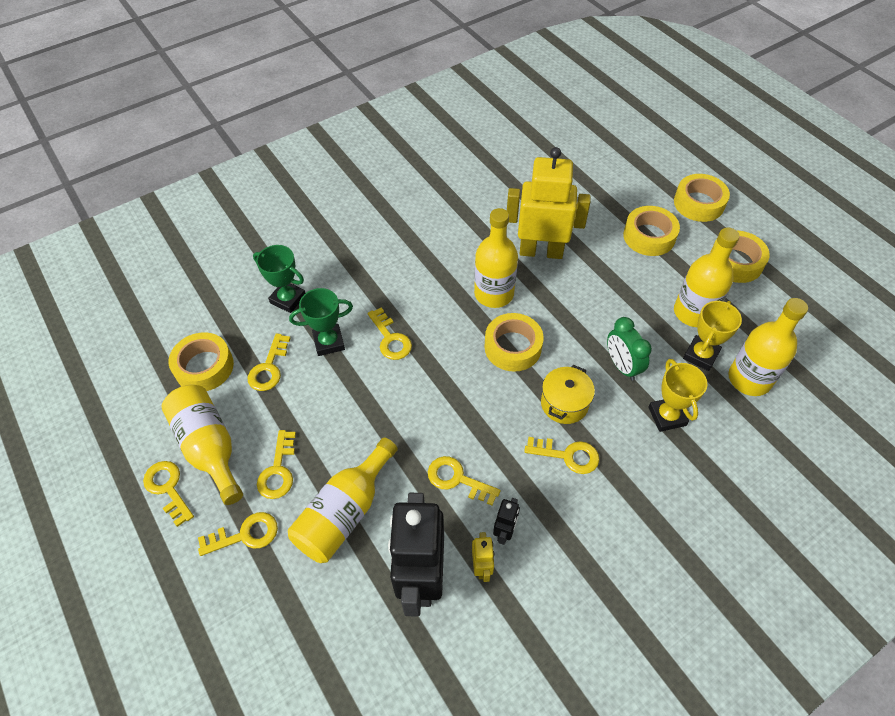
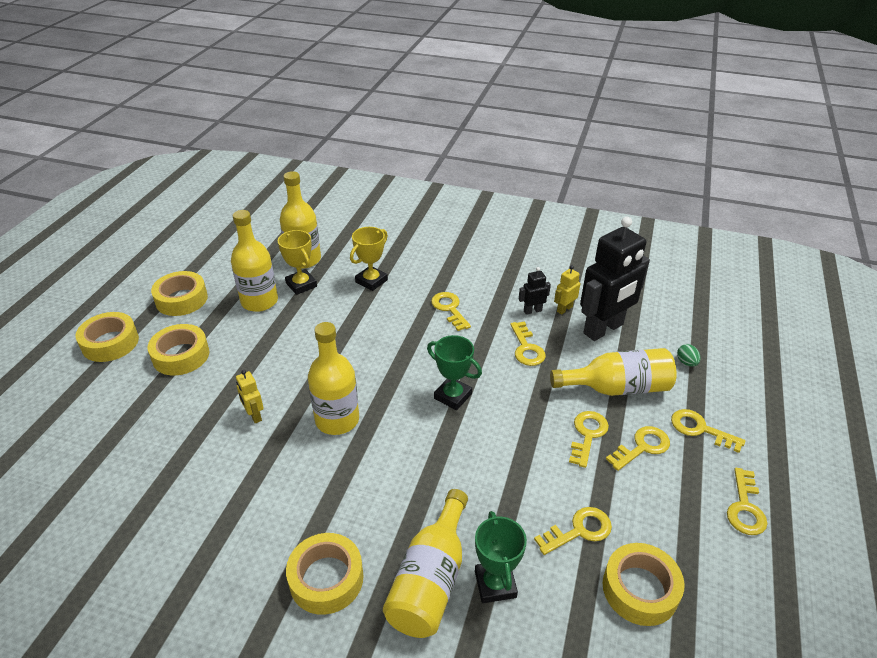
camera: 130 degrees left, 15 degrees down
(209, 447) = (687, 509): yellow bottle -> yellow bottle (431, 580)
(311, 612) = (686, 362): none -> green egg
(329, 342) = (505, 504): green trophy -> green trophy (453, 396)
(390, 339) = (455, 460): yellow key -> yellow key (587, 434)
(512, 347) = (385, 378): yellow tape -> yellow tape (326, 579)
(541, 251) = (254, 415): yellow robot -> yellow robot, size x0.43
(564, 403) = (410, 328): yellow pot -> none
(622, 366) = (347, 315): green clock -> none
(700, 355) = (301, 285): yellow trophy -> yellow trophy turned 60 degrees clockwise

